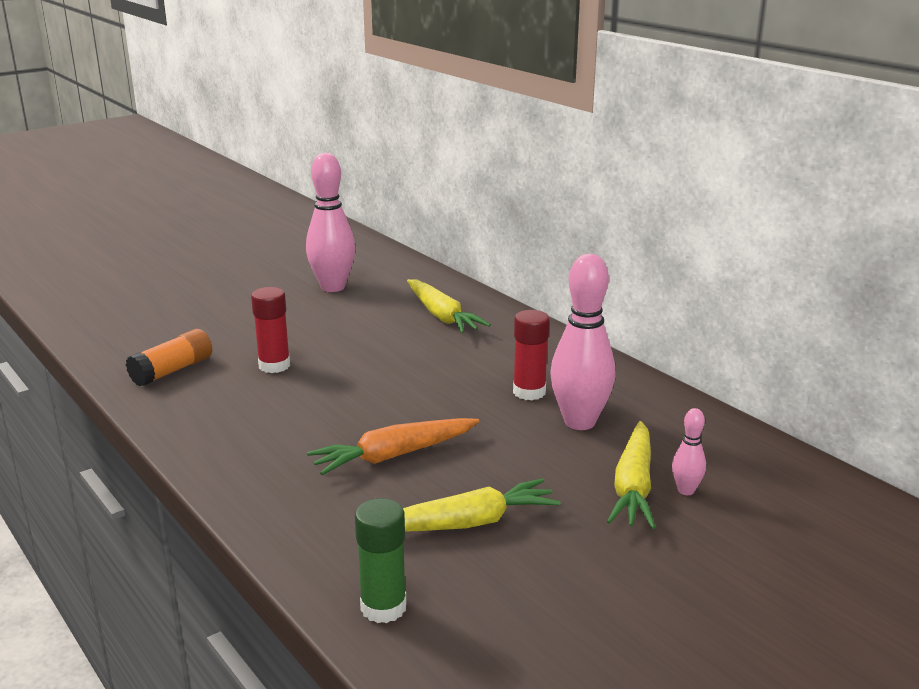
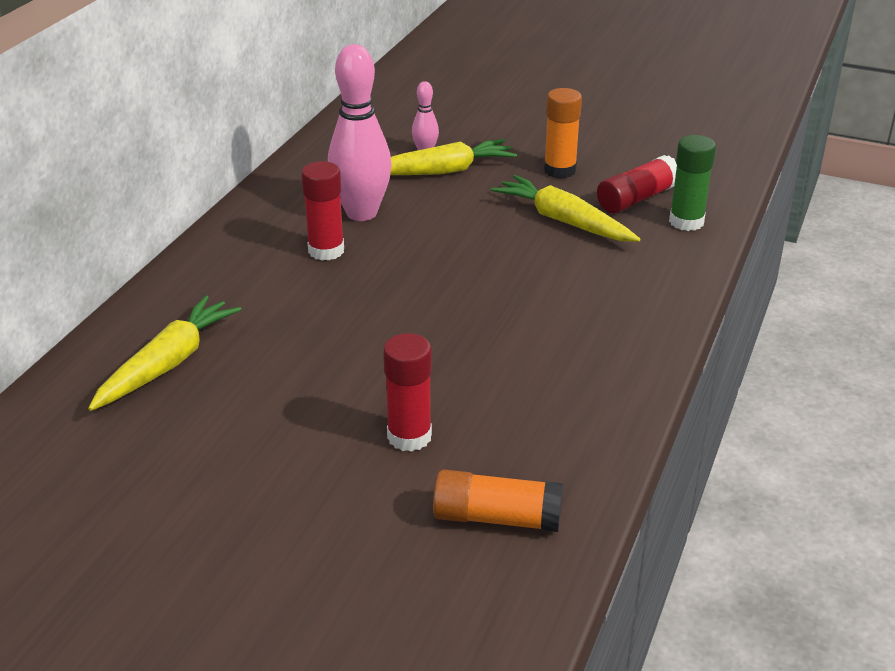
camera: 120 degrees left, 10 degrees up
(333, 287) = (115, 506): pink bowling pin -> none
(394, 455) = (510, 283): orange carrot -> none
(464, 594) = (637, 199): none -> red glue stick
(577, 565) = (559, 170): none -> orange glue stick

